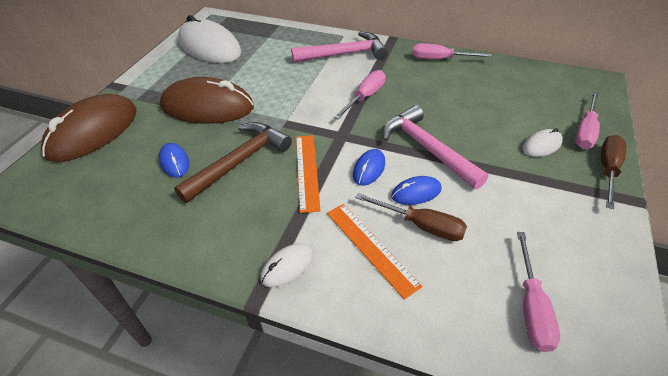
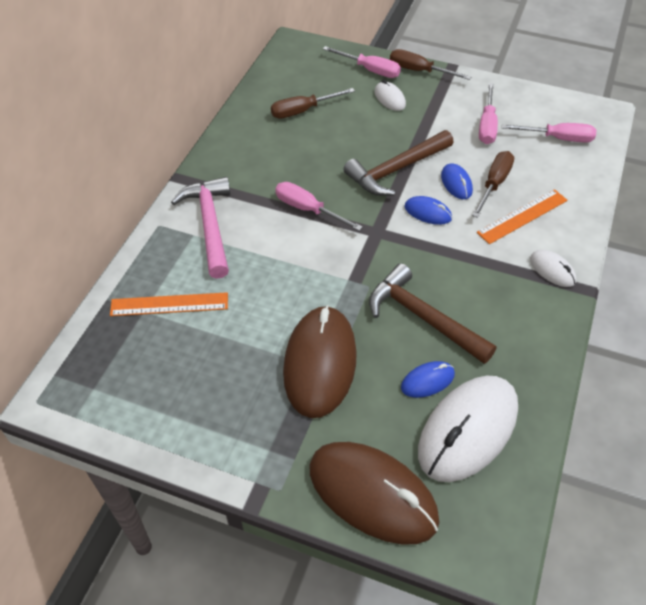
camera: 90 degrees left, 5 degrees up
(209, 47) = (159, 385): white mouse -> white mouse (468, 430)
(307, 171) = (434, 259): orange ruler -> orange ruler (169, 304)
(427, 148) = (396, 170): pink hammer -> brown hammer
(440, 59) = (237, 141): pink screwdriver -> pink screwdriver (487, 125)
(495, 90) = (303, 111): none -> brown screwdriver

